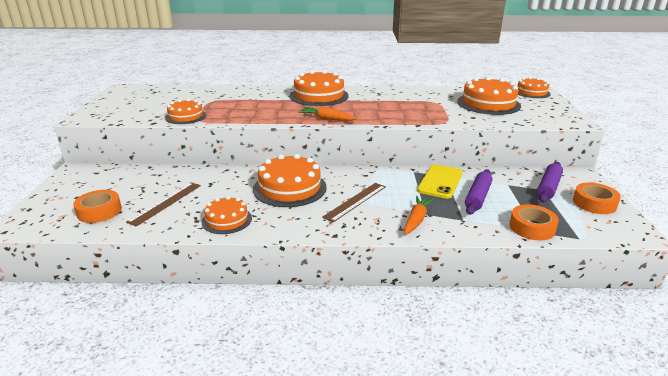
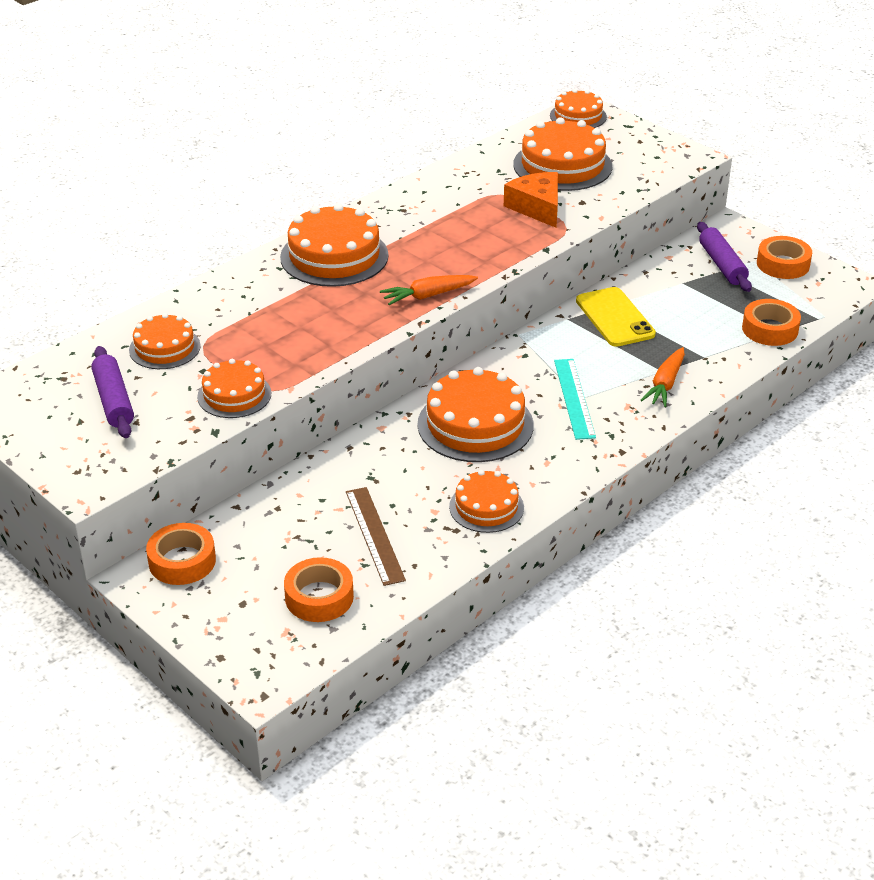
camera: 45 degrees left, 10 degrees up
(96, 173) = (182, 561): none -> orange tape
(200, 96) = (164, 348): none -> orange cake
(355, 201) = (574, 398): brown ruler -> turquoise ruler
(416, 220) = (665, 384): orange carrot -> orange carrot turned 135 degrees counterclockwise
(444, 111) = (537, 207): none -> orange cheese
(477, 197) = (678, 318): purple rolling pin -> purple rolling pin (113, 401)

